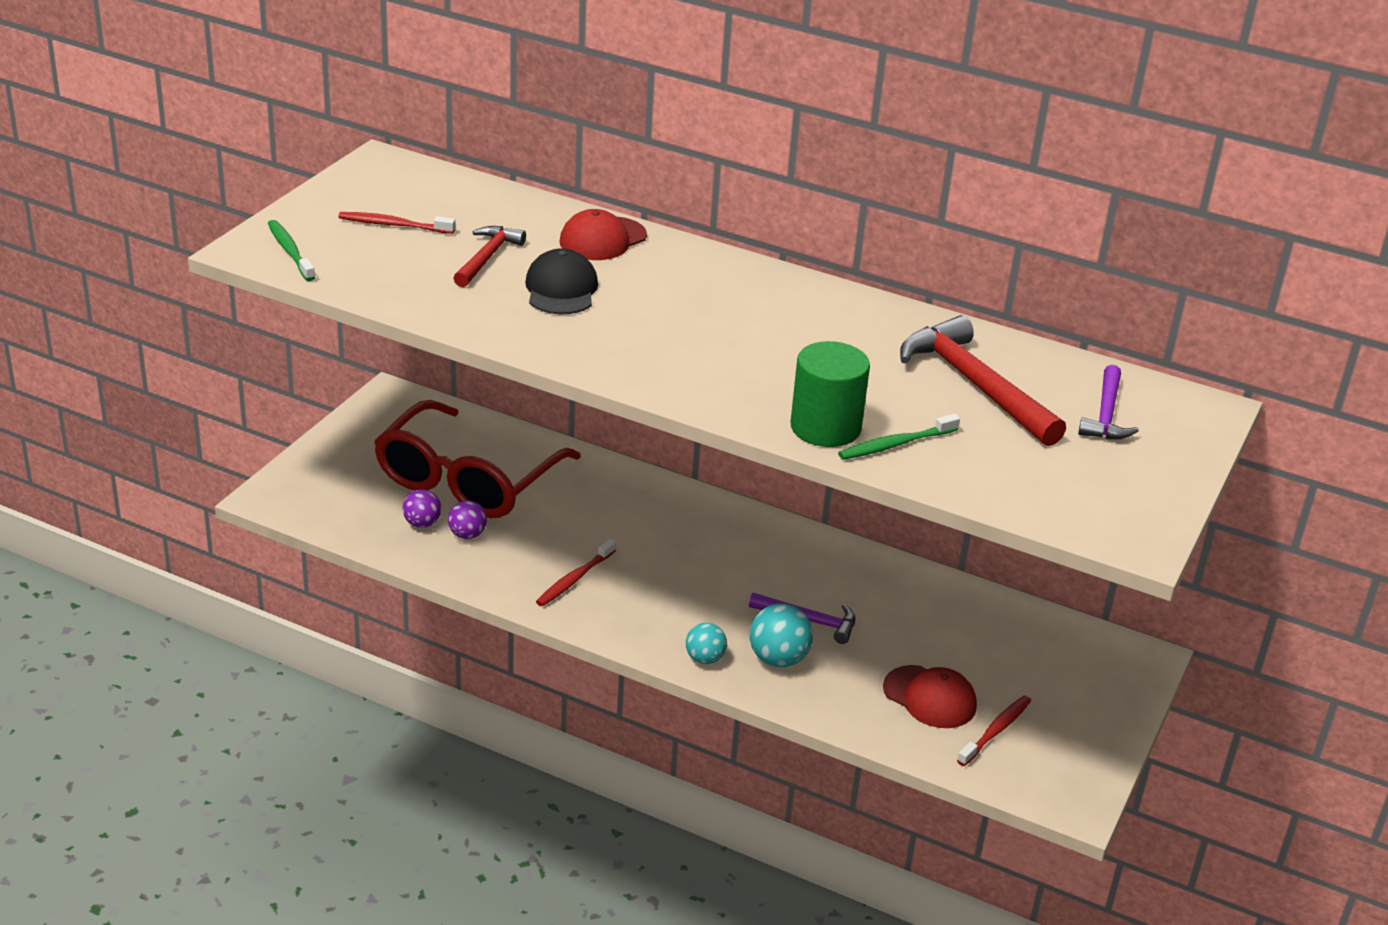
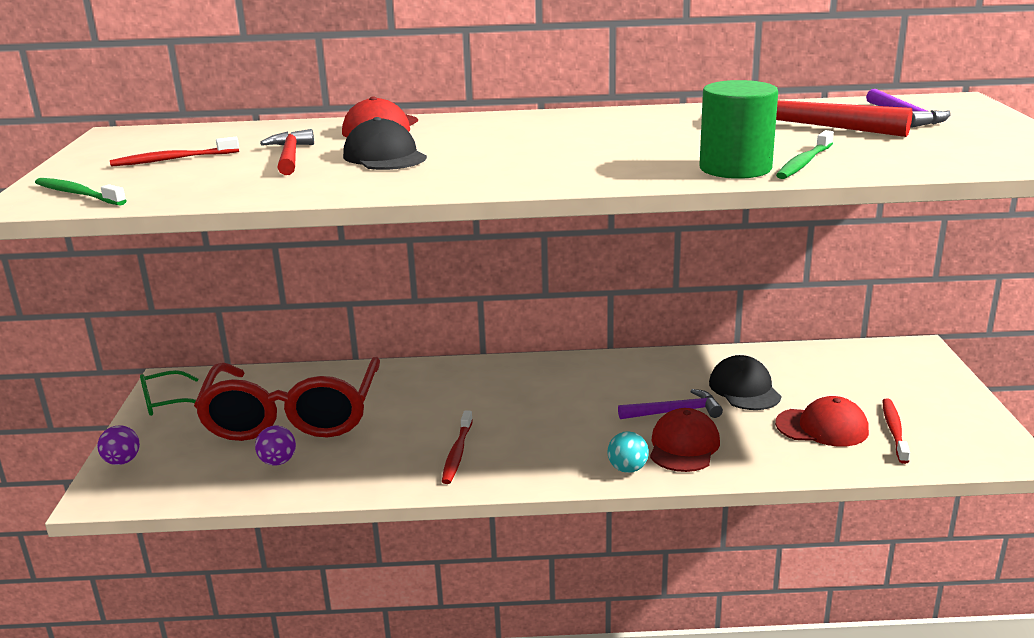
camera: 25 degrees left, 10 degrees down
(374, 419) = (166, 402): none -> green glasses
(467, 535) = (329, 455): purple ball -> purple ball (122, 461)
(778, 659) = (683, 446): turquoise ball -> red cap
(904, 626) = (744, 389): none -> black cap

